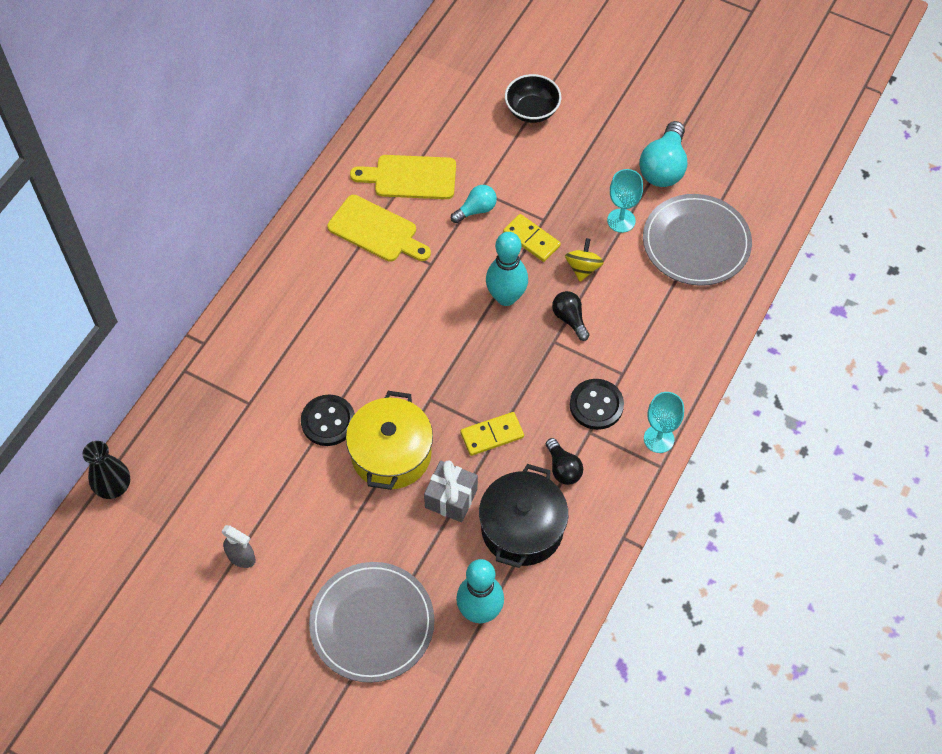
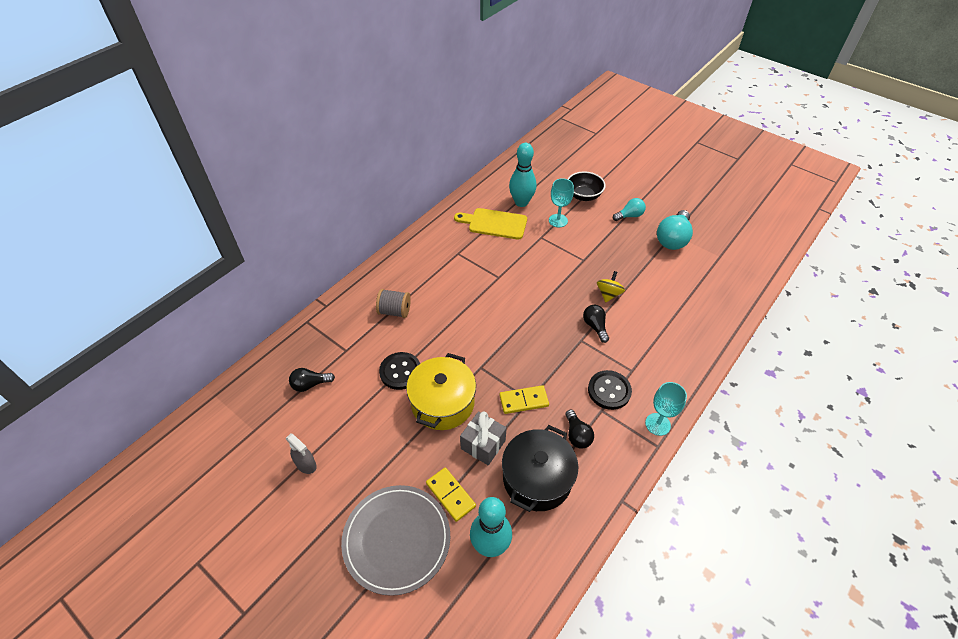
camera: 10 degrees right, 10 degrees down
(113, 486) = (228, 394): black vase -> none
(216, 457) = (310, 384): none -> black light bulb
(300, 337) = (394, 311): none -> grey spool
(376, 231) = (464, 252): yellow cutting board -> none
(476, 210) = (536, 248): turquoise light bulb -> turquoise light bulb (629, 216)
(506, 297) = (549, 305): turquoise bowling pin -> turquoise bowling pin (521, 202)
(531, 239) = (573, 271): yellow domino -> yellow domino (450, 495)
(621, 220) = (639, 267): turquoise goblet -> turquoise goblet (558, 220)
(696, 242) = (694, 288): grey plate -> none

